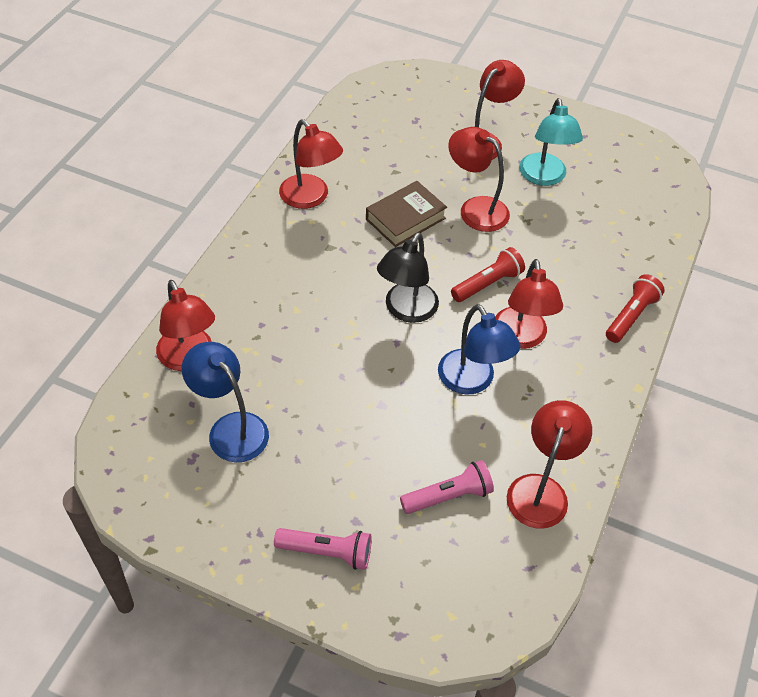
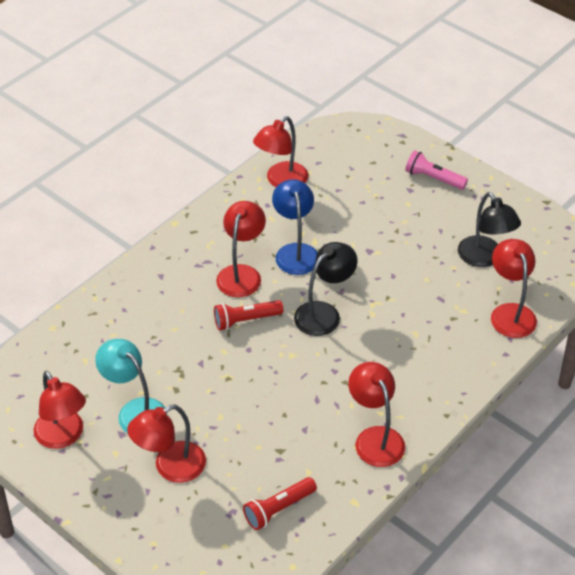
camera: 160 degrees left, 5 degrees down
(230, 428) = (484, 258): blue lamp -> black lamp
(405, 219) = (291, 396): brown book -> none
(448, 496) = (344, 190): pink flashlight -> none
(475, 209) = (220, 392): red lamp -> red lamp (63, 437)
(544, 177) = (135, 411): turquoise lamp -> turquoise lamp turned 60 degrees counterclockwise
(631, 316) = (144, 271): red flashlight -> red flashlight (278, 509)

